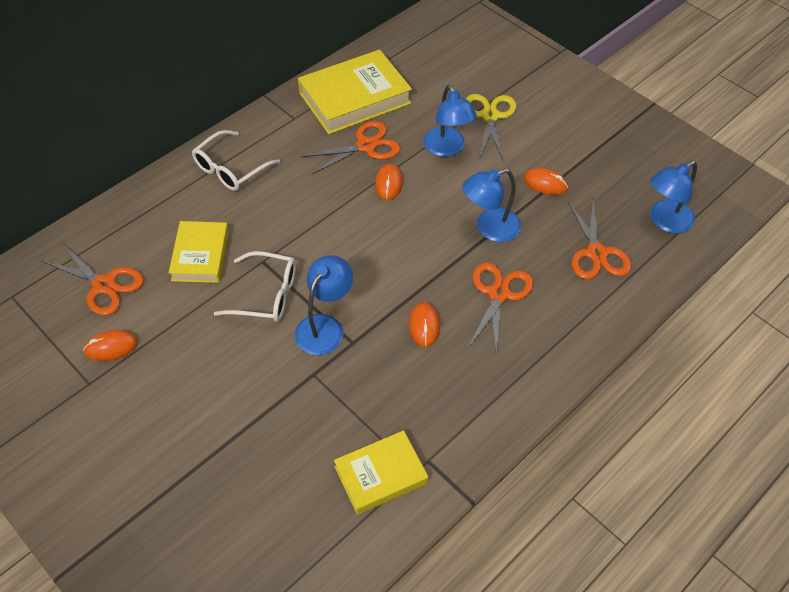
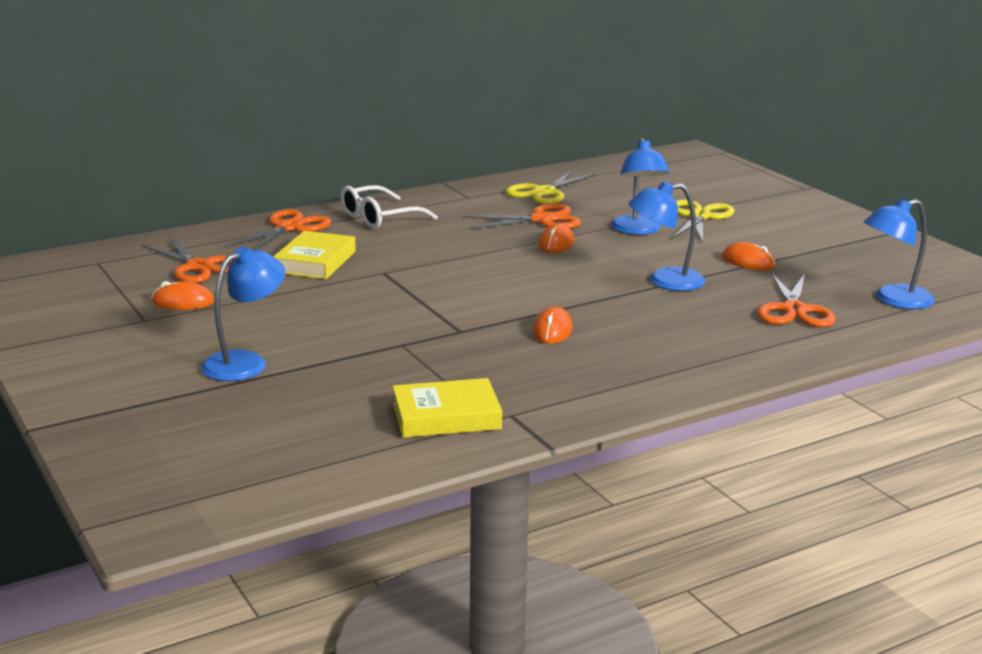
camera: 15 degrees right, 30 degrees down
(266, 295) = (375, 292): white glasses -> none
(324, 326) = (432, 317): blue lamp -> blue lamp (245, 362)
(354, 98) = (543, 192): yellow book -> yellow scissors
(499, 294) = (655, 322): orange scissors -> orange scissors (289, 228)

